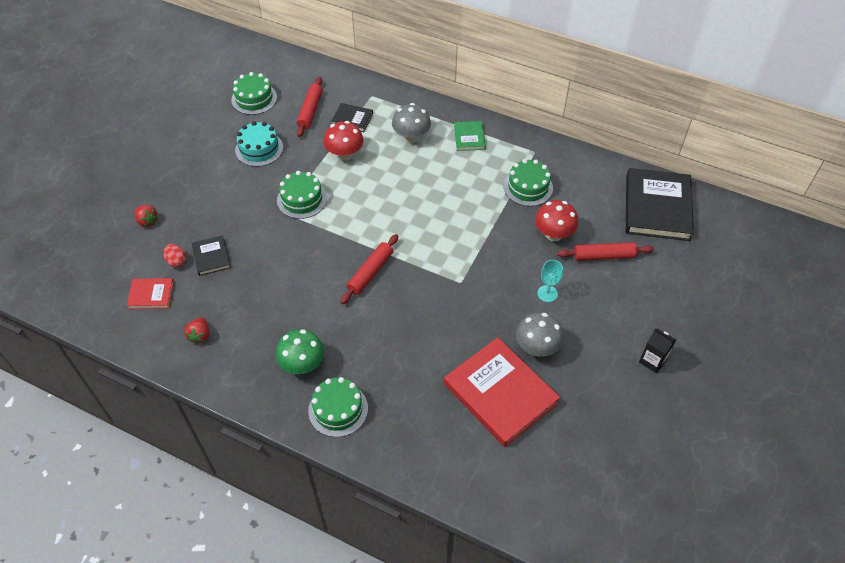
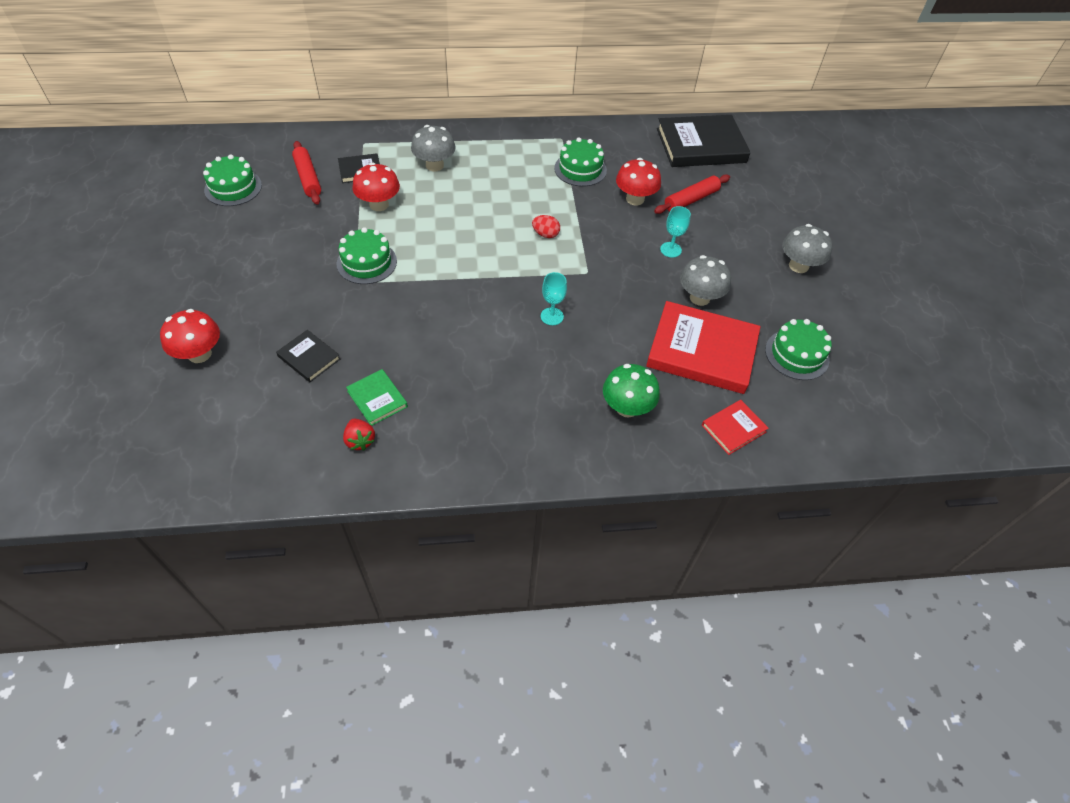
camera: 35 degrees left, 0 degrees up
(147, 221) = (199, 354): red strawberry -> red mushroom
(151, 295) = (267, 426): red book -> red book (733, 428)
(177, 261) = (270, 379): red egg -> red egg (545, 234)
(259, 149) = (278, 233): turquoise cake -> none
(302, 364) = (496, 415): green mushroom -> green mushroom (627, 407)
(338, 409) = (566, 439): green cake -> green cake (797, 354)
(370, 273) = (495, 300): red rolling pin -> none
(403, 306) = (552, 316): none -> turquoise goblet
(469, 137) = (491, 147): green book -> green book (377, 399)
(652, 361) = (798, 266): black carton -> grey mushroom
(657, 207) = (701, 145): black book -> black book turned 75 degrees counterclockwise

